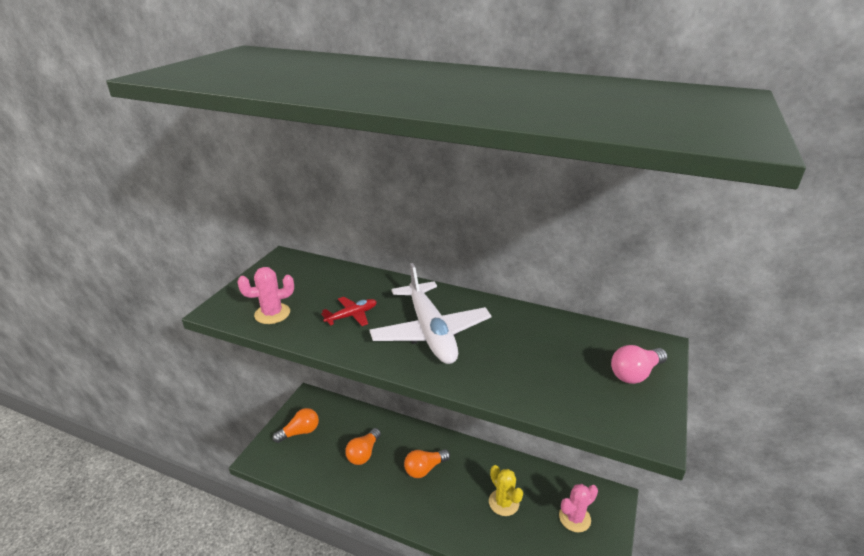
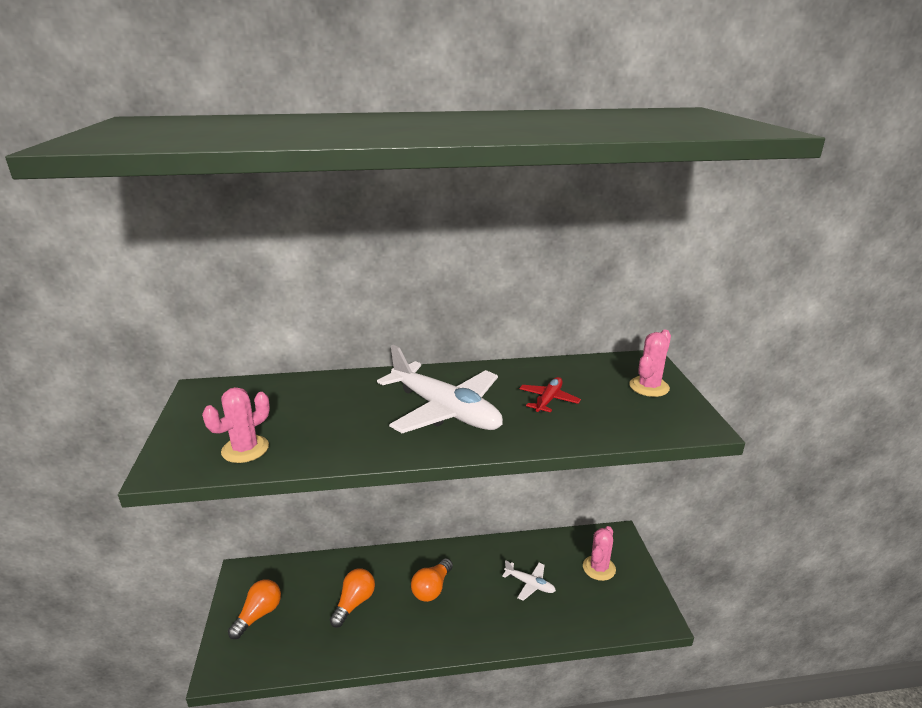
camera: 30 degrees left, 5 degrees down
(352, 315) = (345, 422): red plane -> red plane (548, 400)
(363, 453) = (354, 603): orange light bulb -> orange light bulb turned 150 degrees counterclockwise
(503, 502) = (530, 584): yellow cactus -> white plane
(635, 374) = (649, 387): pink light bulb -> pink cactus

